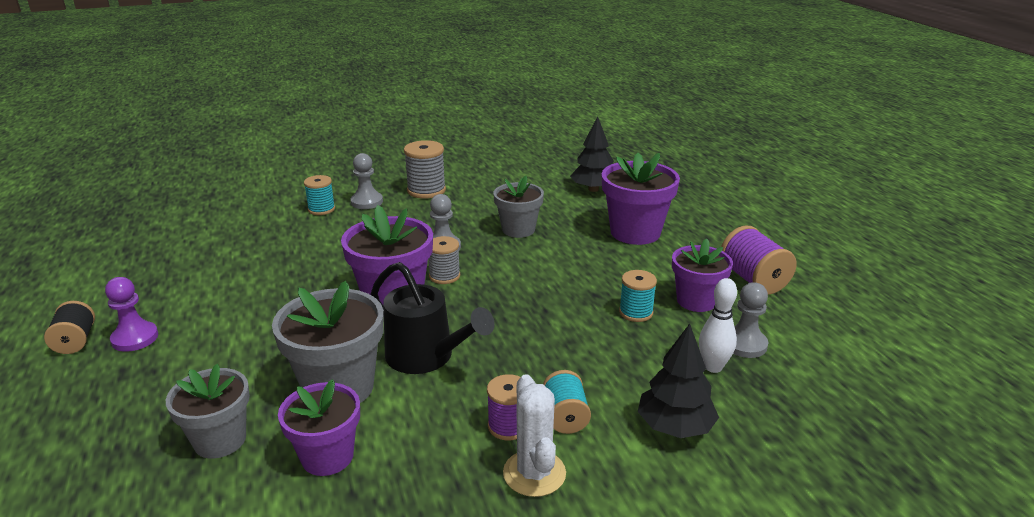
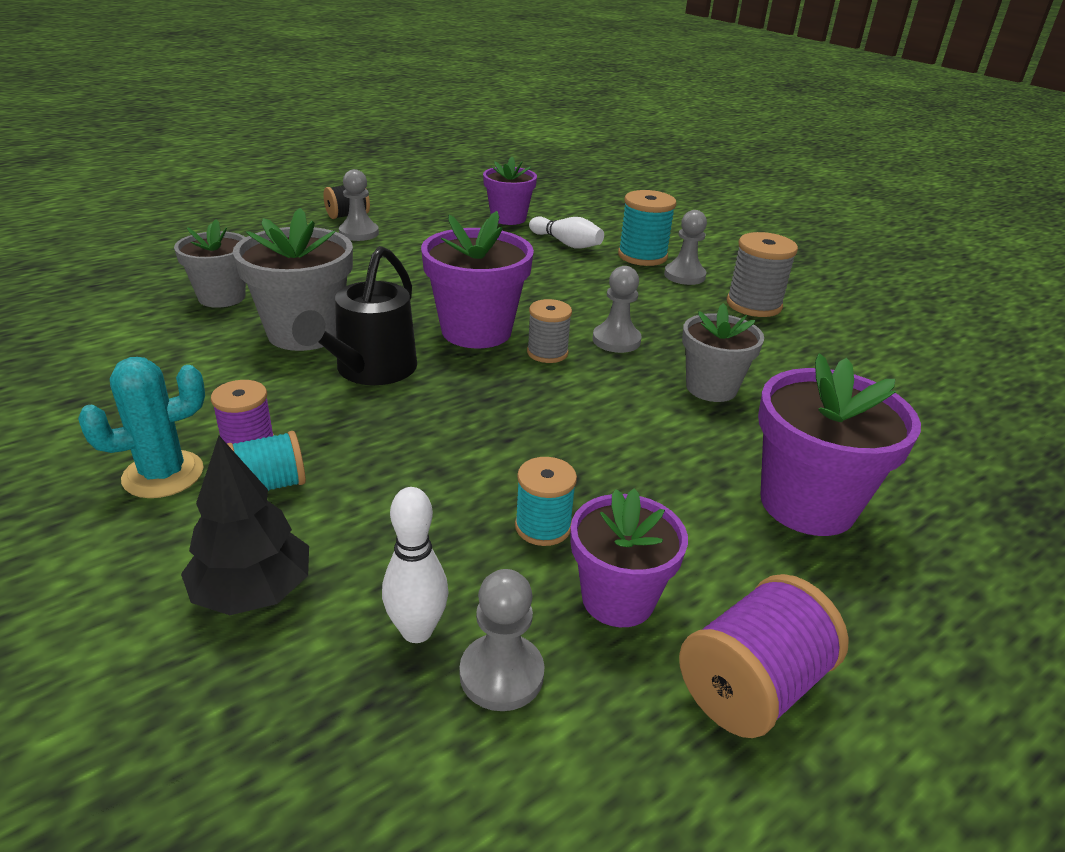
camera: 70 degrees right, 5 degrees up
(135, 338) = (359, 233): purple pawn -> grey pawn
(269, 234) = (566, 243): none -> white bowling pin
(321, 209) = (642, 256): turquoise spool -> turquoise spool, size x1.52
(327, 457) = (198, 348): purple flower pot -> purple flower pot (508, 218)
(534, 473) = (163, 474): white cactus -> turquoise cactus
(593, 189) = (921, 441): black tree -> none

